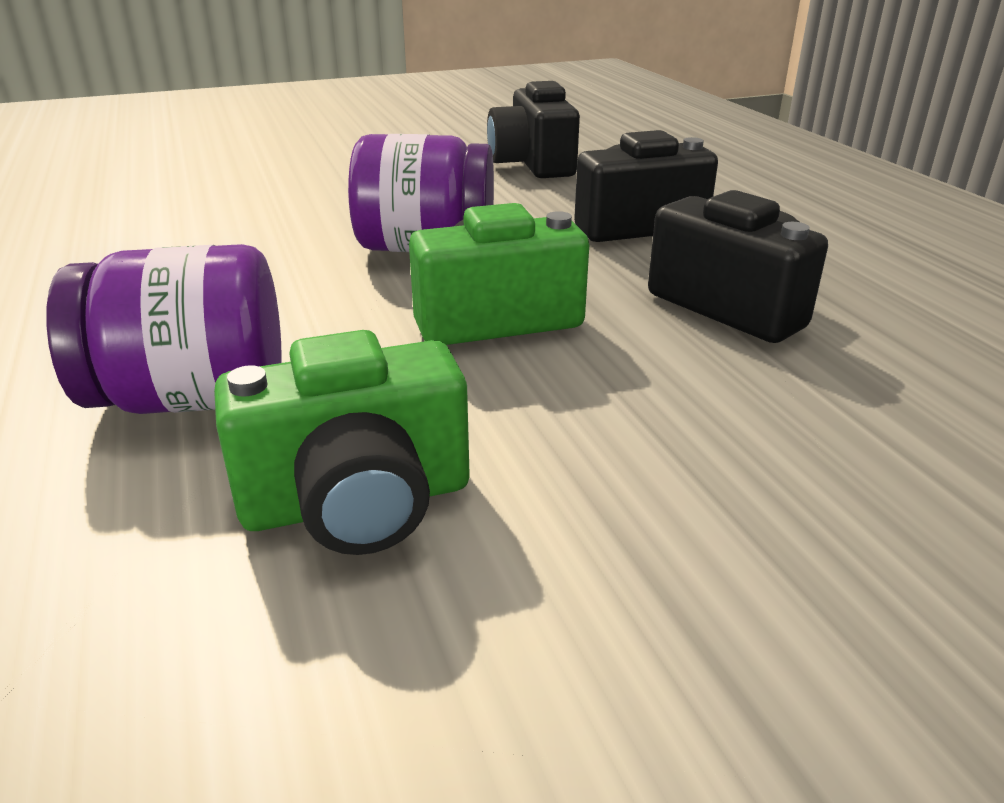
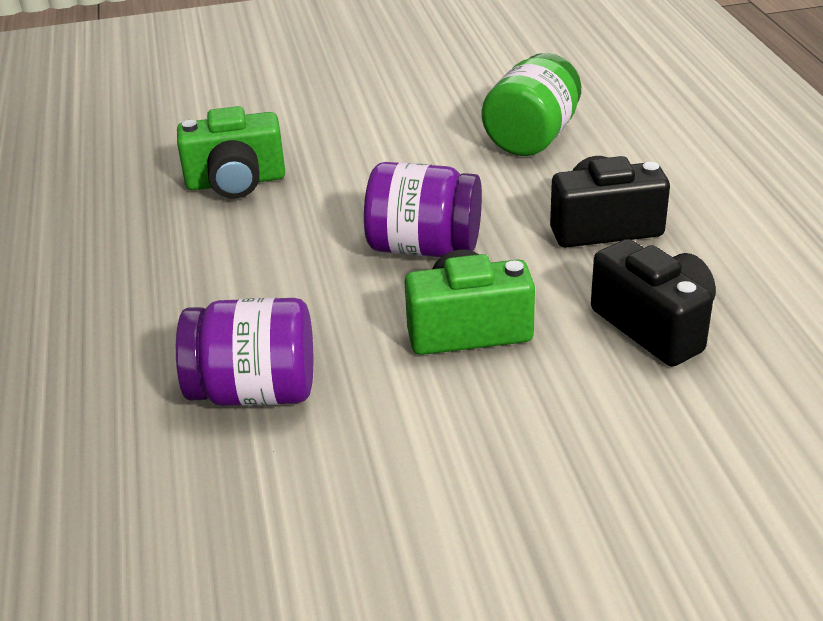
camera: 10 degrees right, 5 degrees up
(357, 502) = (360, 479): green camera -> green camera (236, 182)
(533, 164) = (532, 138): black camera -> green jar

